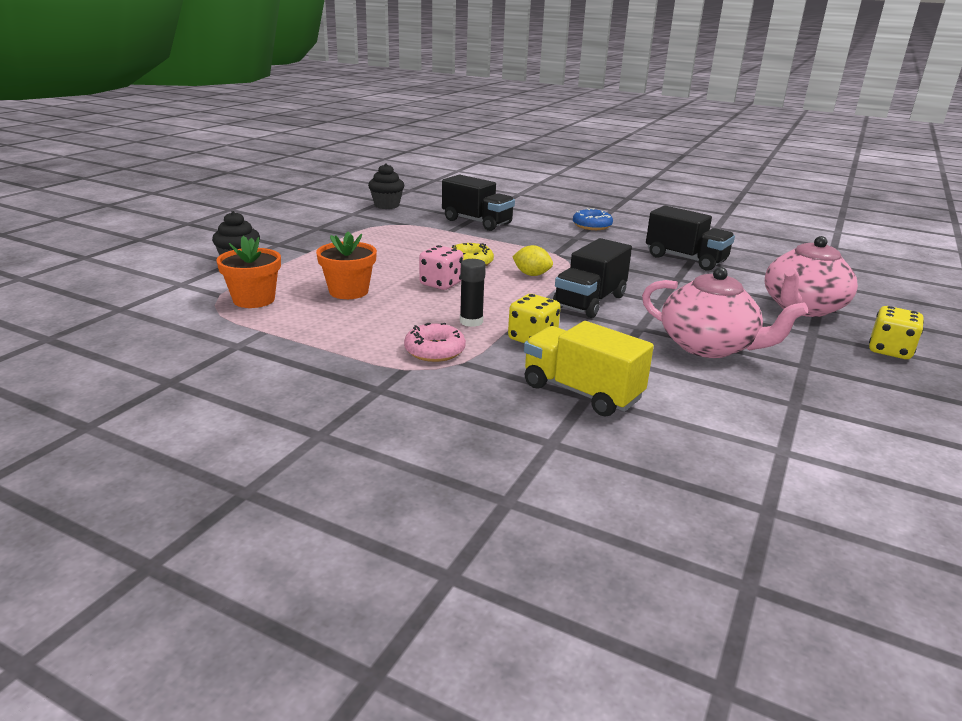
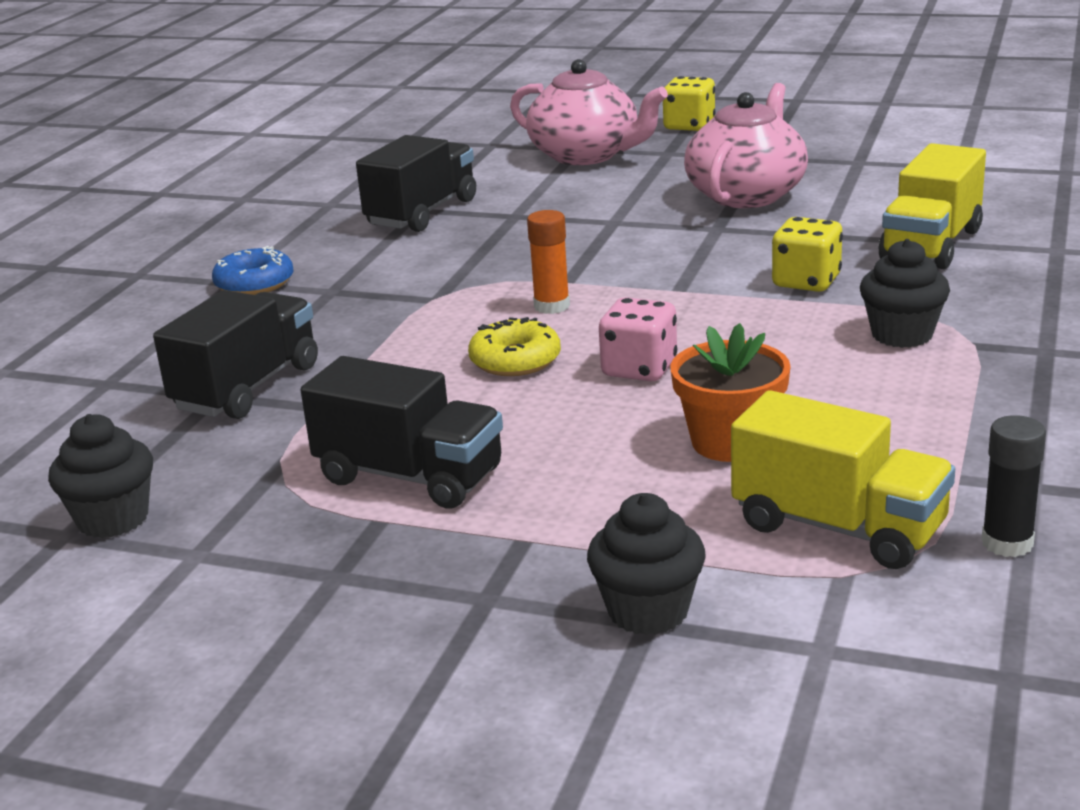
camera: 95 degrees left, 0 degrees up
(254, 300) = (839, 527): orange flower pot -> yellow truck
(434, 351) = (902, 334): pink donut -> black cupcake
(471, 321) = (781, 325): black glue stick -> black glue stick (1007, 543)
(531, 274) = (552, 306): yellow lemon -> orange glue stick
(590, 302) = (645, 259): black truck -> black truck (410, 476)

